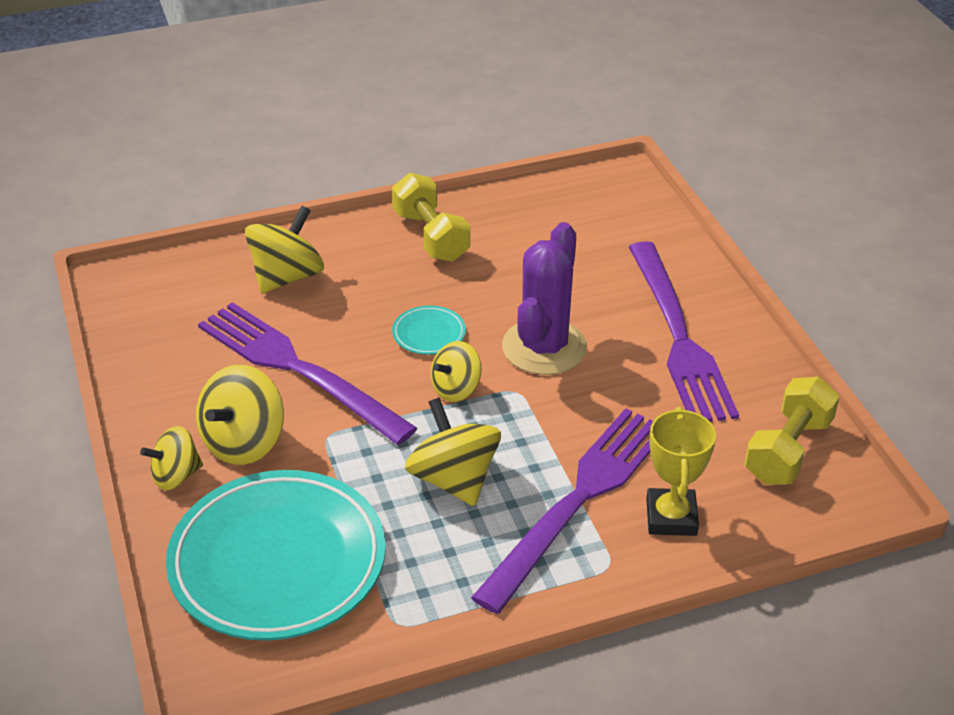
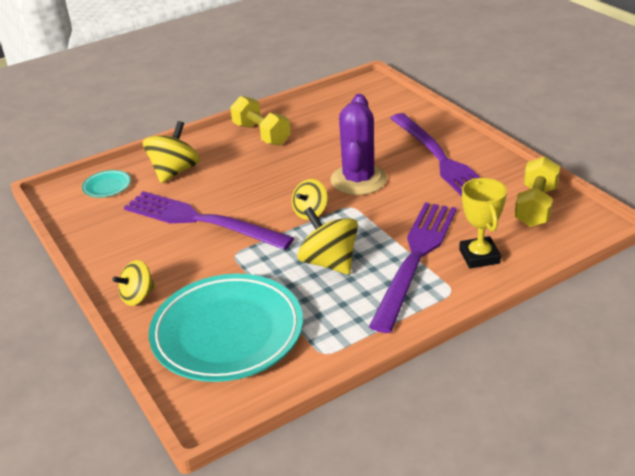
camera: 10 degrees left, 5 degrees down
(244, 442) = (178, 268): yellow spinning top -> none
(429, 334) = (281, 186): turquoise plate -> turquoise plate (107, 186)

